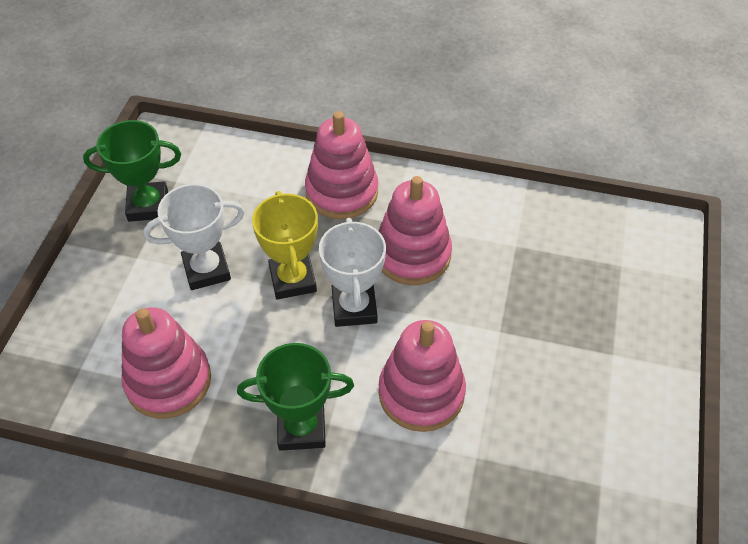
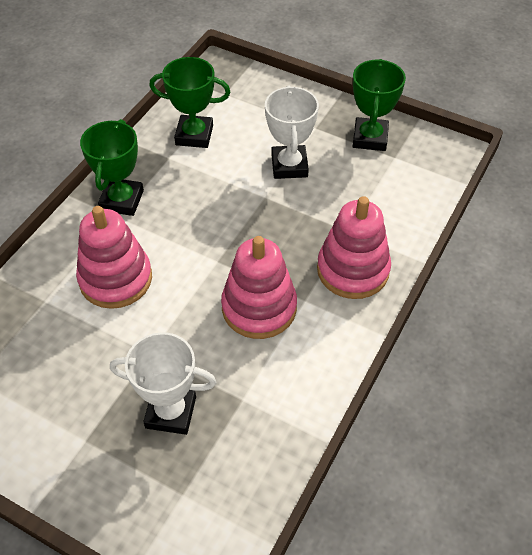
camera: 105 degrees right, 0 degrees up
(168, 381) = (194, 135): pink stacking toy -> green trophy
(292, 279) = (260, 217): yellow trophy -> none
(354, 308) = (216, 252): white trophy -> white trophy (171, 412)

